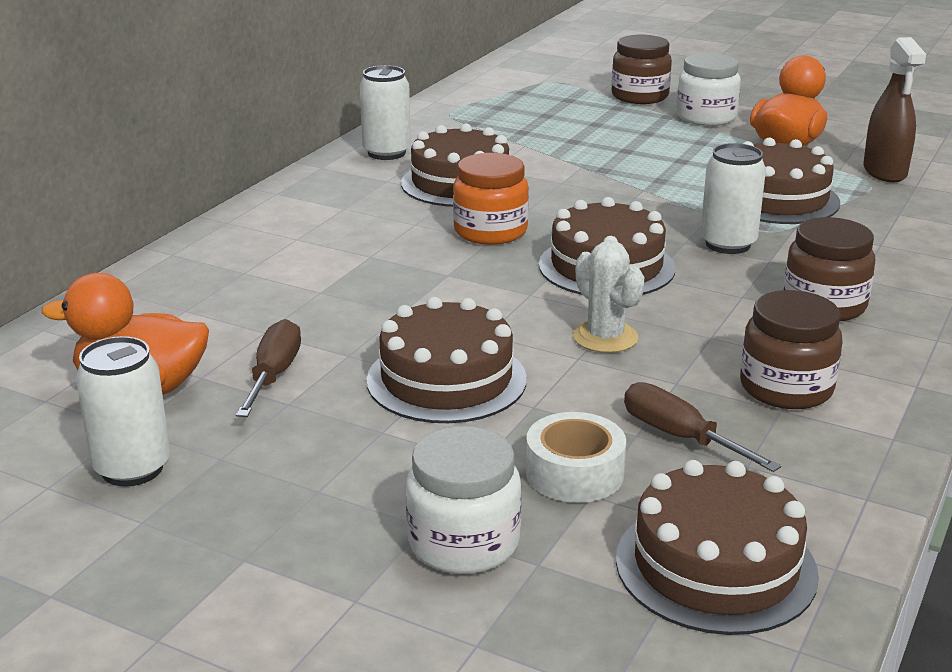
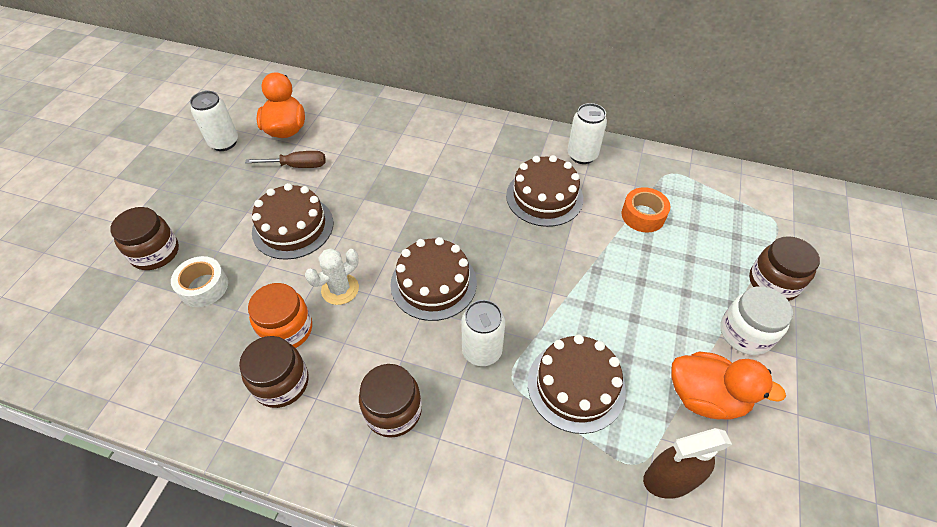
camera: 80 degrees right, 25 degrees up
(463, 543) = (155, 253): white jar -> brown jar
(490, 231) = (473, 221): orange jar -> orange jar (287, 329)
(518, 135) = (643, 215): none -> orange tape
(680, 437) = (232, 329): brown screwdriver -> none
(715, 566) = (120, 347): brown cake -> none

